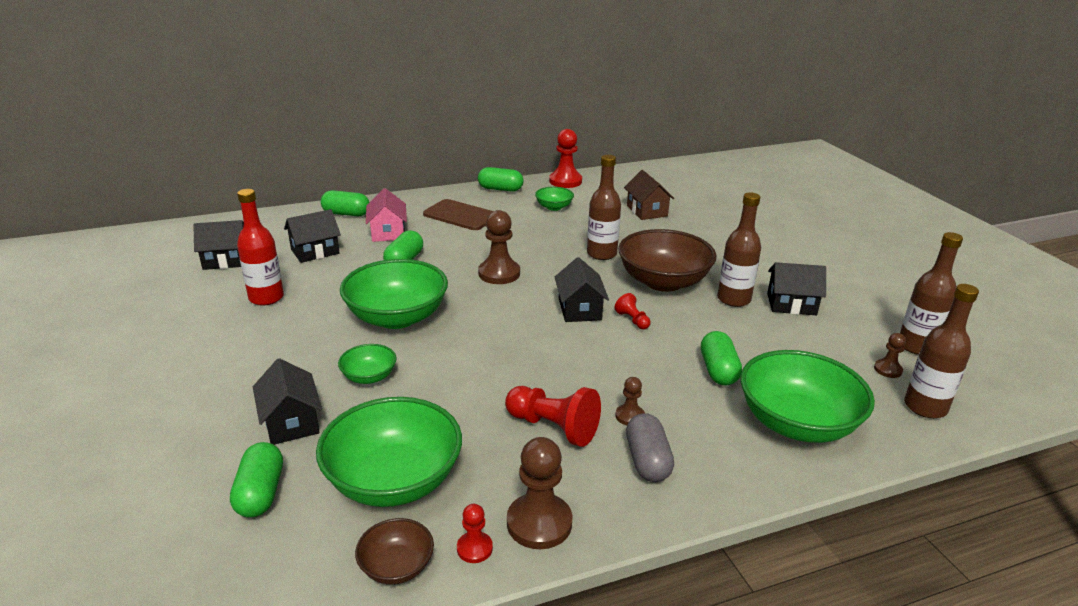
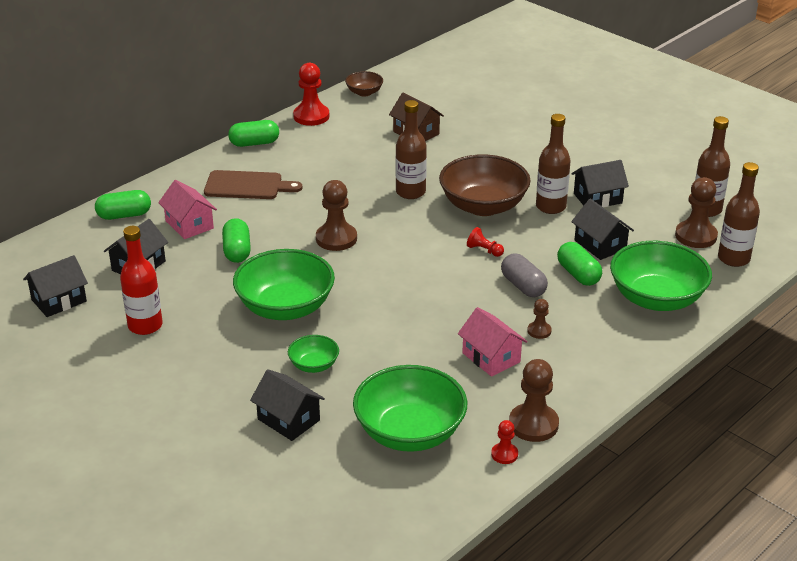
camera: 25 degrees left, 5 degrees up
(261, 493) = (321, 474): green capsule -> none
(397, 566) = (463, 483): brown bowl -> brown bowl (364, 92)
(553, 427) = (491, 357): red pawn -> pink house
(554, 207) = (326, 151): green bowl -> none
(579, 309) = (434, 253): black house -> black house (600, 245)
(647, 461) = (574, 359): grey capsule -> grey capsule (523, 286)
(887, 370) = (696, 236): brown pawn -> brown pawn, size x1.90

